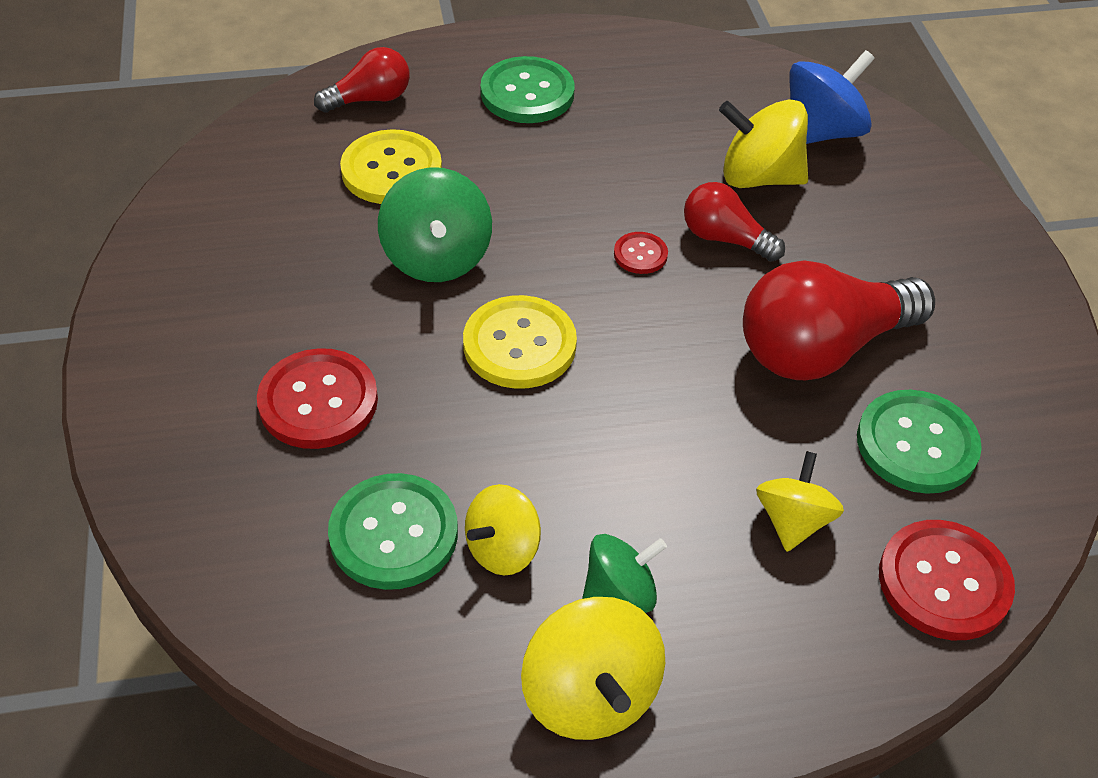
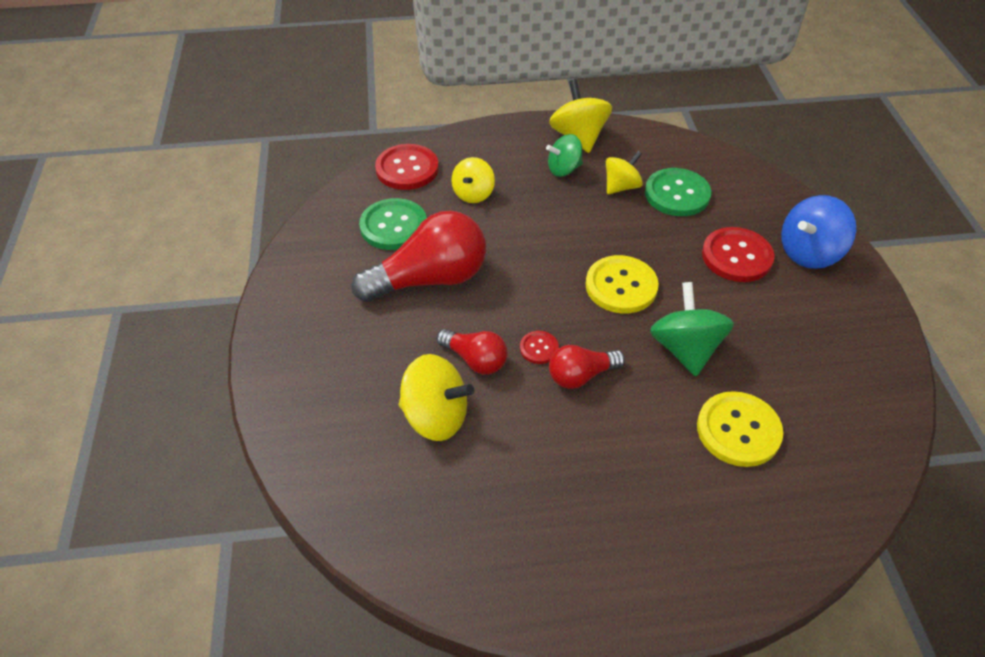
camera: 175 degrees left, 0 degrees up
(370, 99) = (781, 517): red light bulb -> red light bulb (581, 375)
(527, 93) = (633, 522): green button -> none
(821, 132) = (367, 465): blue spinning top -> blue spinning top (809, 253)

